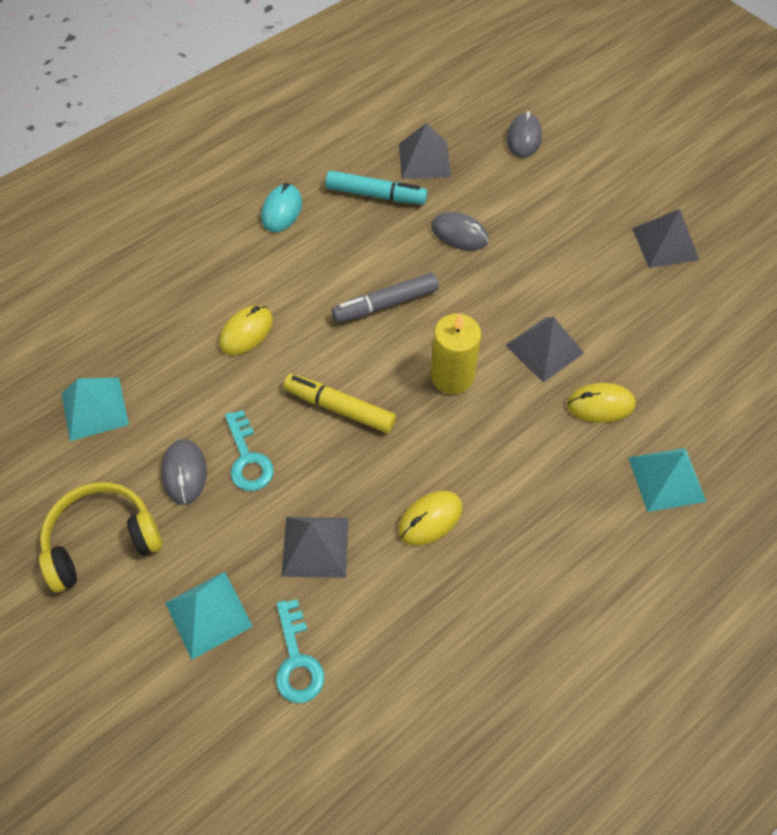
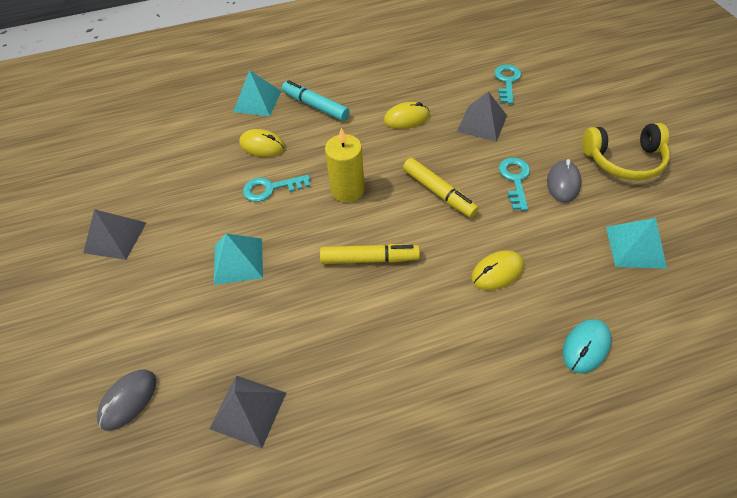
camera: 155 degrees left, 5 degrees down
(208, 614) = (555, 110): turquoise pyramid -> turquoise pyramid (238, 261)
(282, 210) = (429, 396): turquoise mouse -> turquoise mouse (585, 347)
(375, 194) = (323, 381): turquoise marker -> turquoise marker (315, 106)
(386, 304) = (369, 259): grey marker -> yellow marker
(459, 234) = (270, 304): grey mouse -> none
(544, 349) = (271, 188): grey pyramid -> turquoise key

